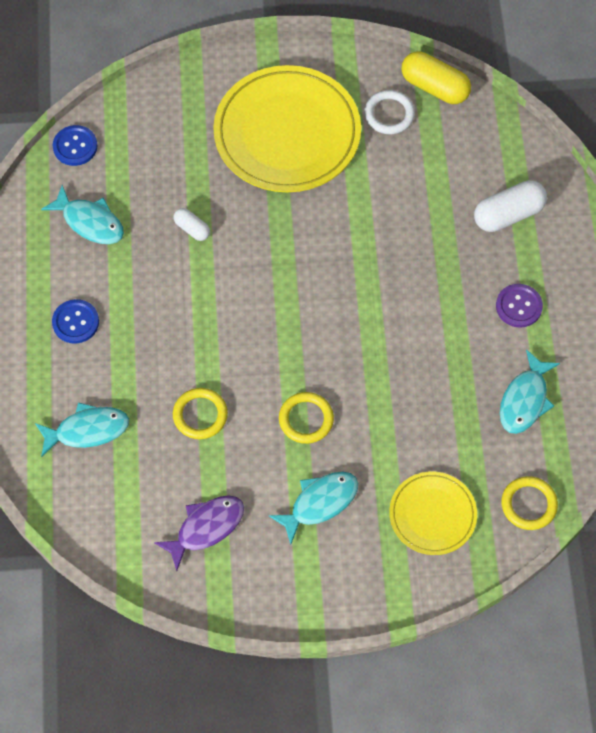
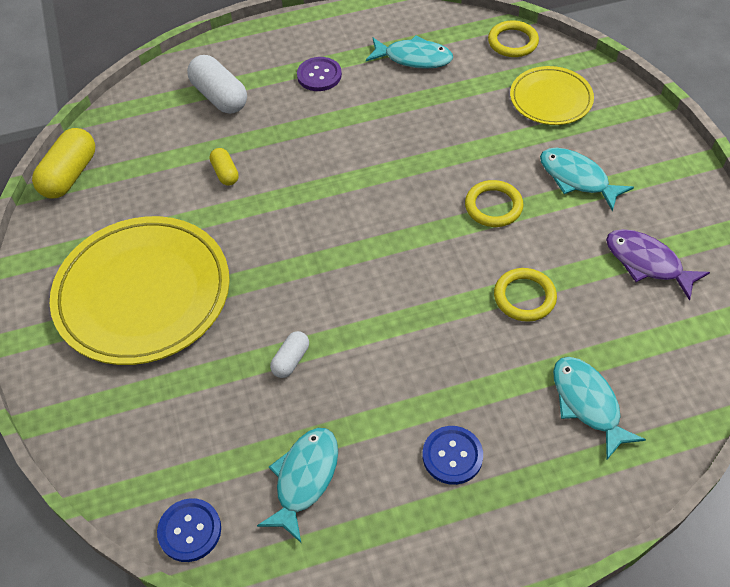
camera: 100 degrees left, 10 degrees down
(389, 114) = (108, 206): white ring -> none
(405, 207) = (225, 173): none -> yellow capsule

